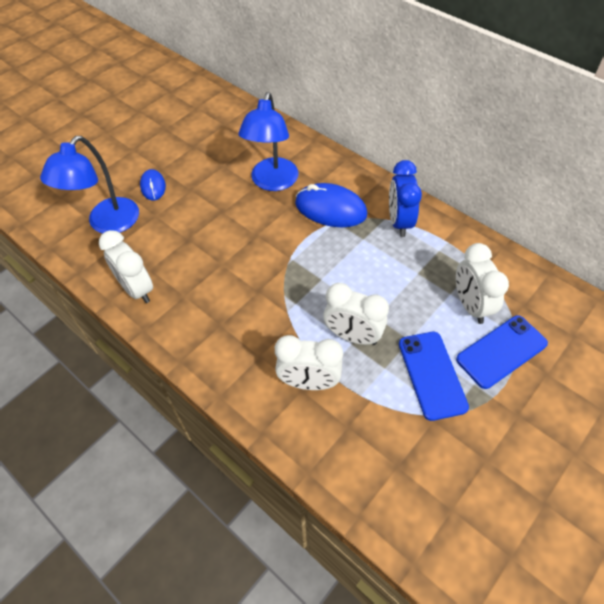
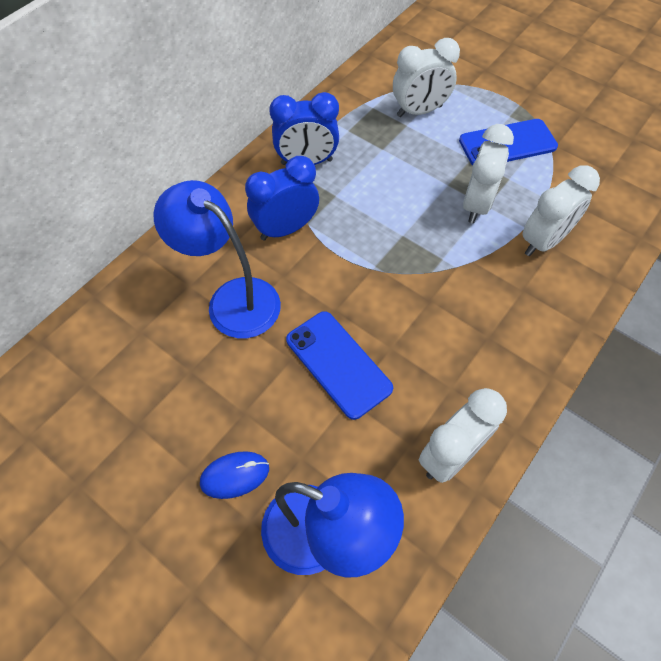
camera: 95 degrees left, 5 degrees up
(272, 182) = (232, 299): blue lamp -> blue lamp turned 150 degrees counterclockwise
(309, 382) = (543, 241): white clock -> white clock turned 45 degrees clockwise
(330, 209) = (286, 229): blue mouse -> blue clock
(501, 351) = (469, 95): blue phone -> blue phone (338, 364)

